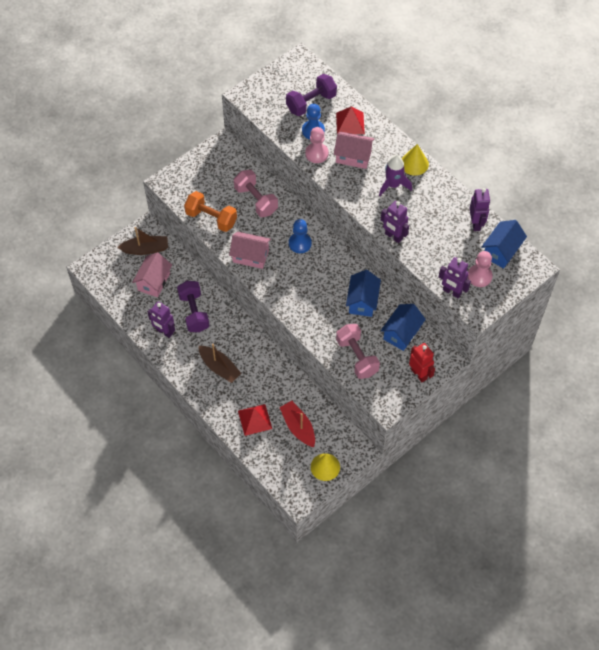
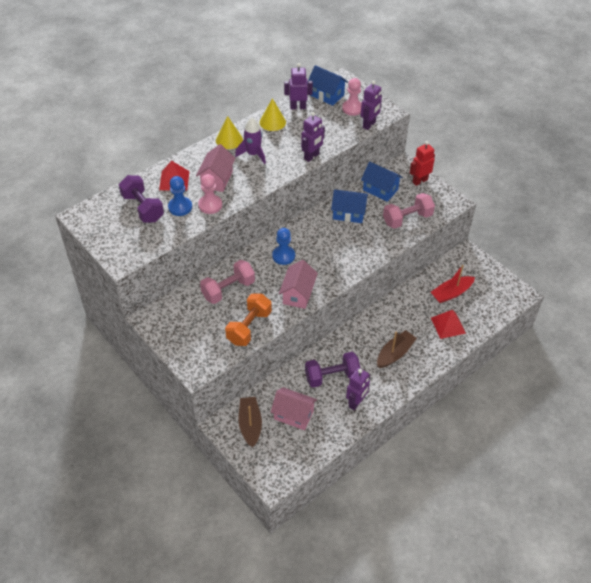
camera: 90 degrees left, 10 degrees down
(325, 467) = (487, 275): yellow cone -> yellow cone (272, 122)

